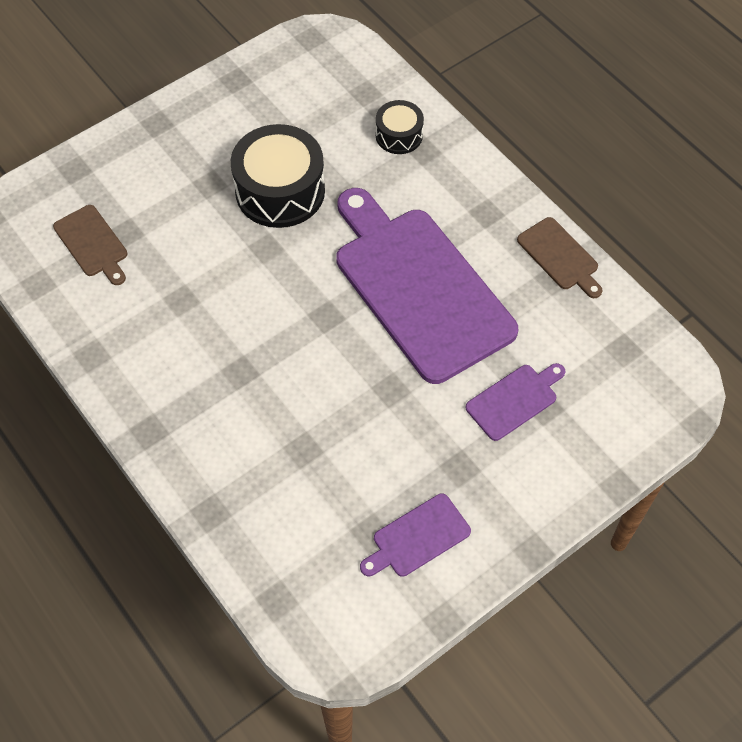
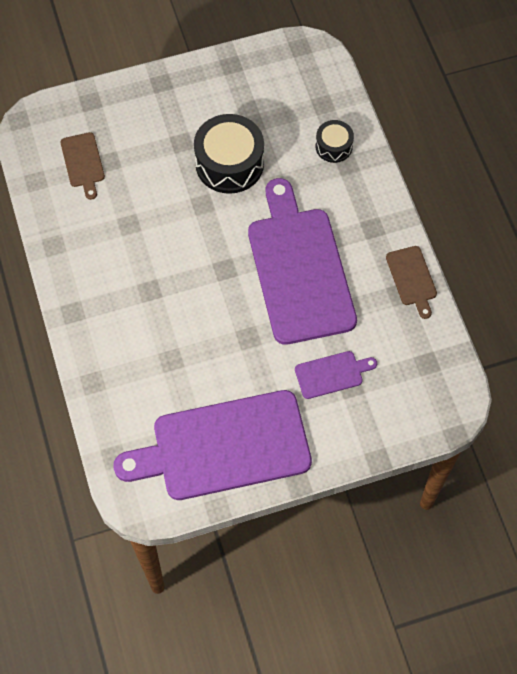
camera: 20 degrees right, 5 degrees up
(418, 537) = (224, 447): purple cutting board -> purple cutting board, size x2.31

